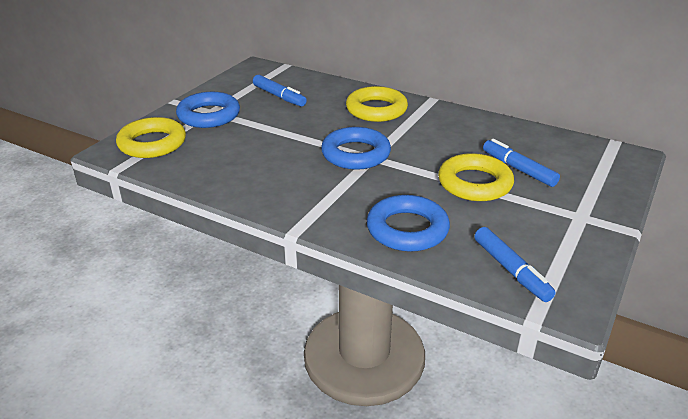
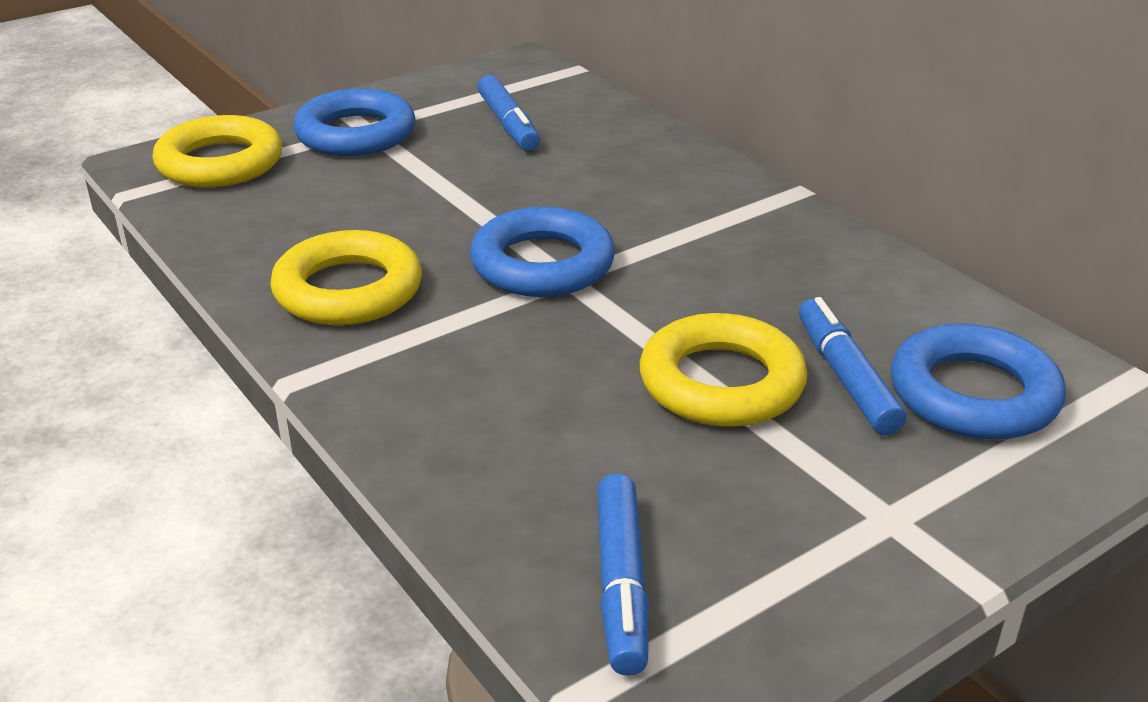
camera: 25 degrees right, 0 degrees up
(376, 109) = (666, 187): yellow ring -> yellow ring (348, 290)
(407, 229) = (497, 436): blue ring -> blue ring (973, 394)

